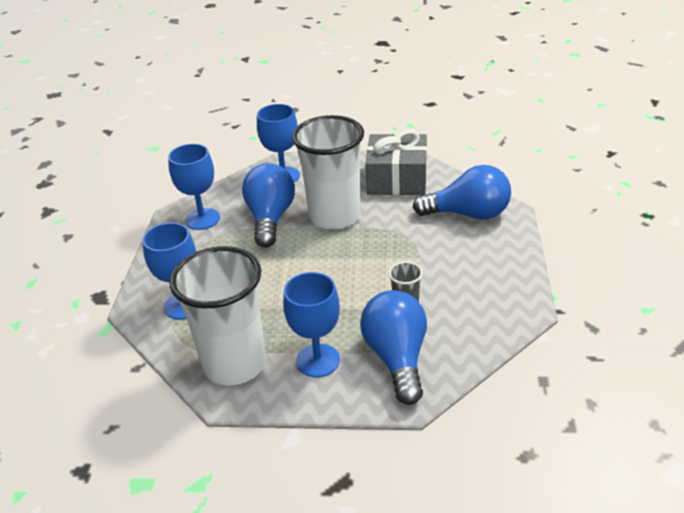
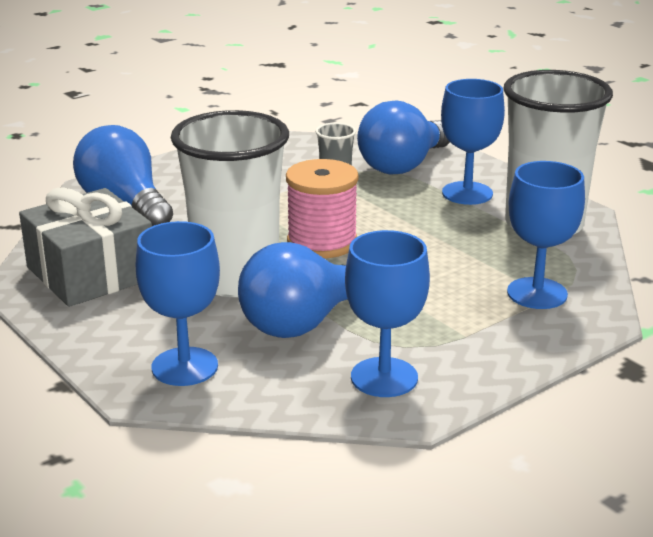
camera: 135 degrees left, 10 degrees down
(335, 261) = (322, 242): none -> pink spool

